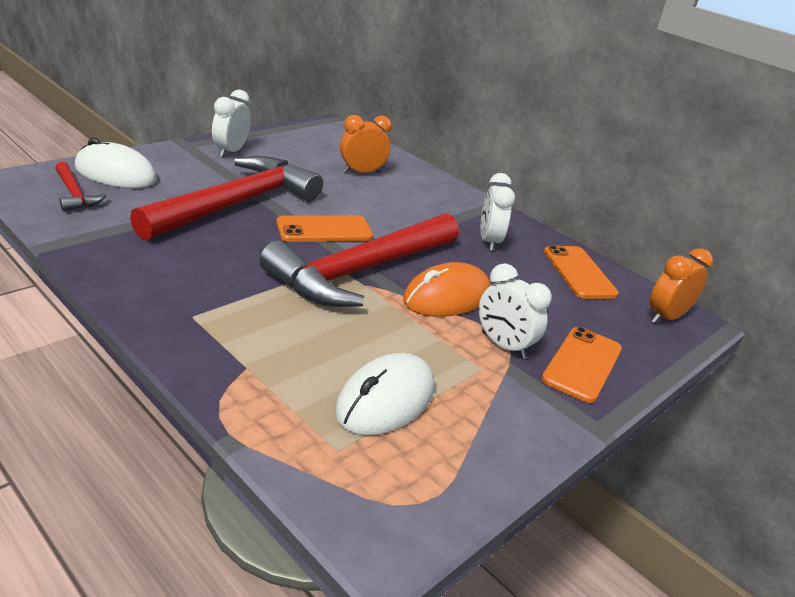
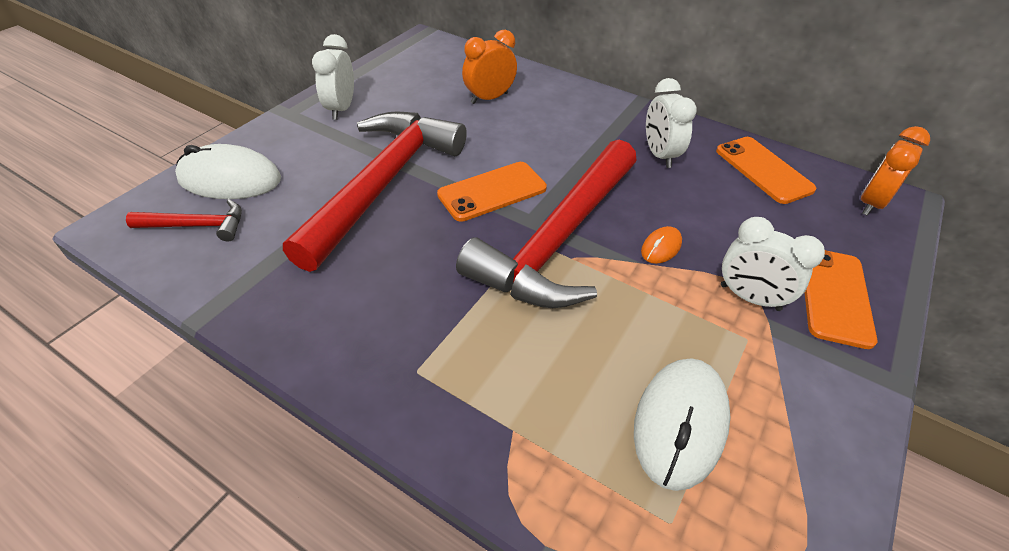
camera: 10 degrees left, 15 degrees up
(75, 194) = (197, 226): red hammer -> red hammer turned 45 degrees counterclockwise
(447, 297) = (661, 247): orange mouse -> orange mouse, size x0.49

